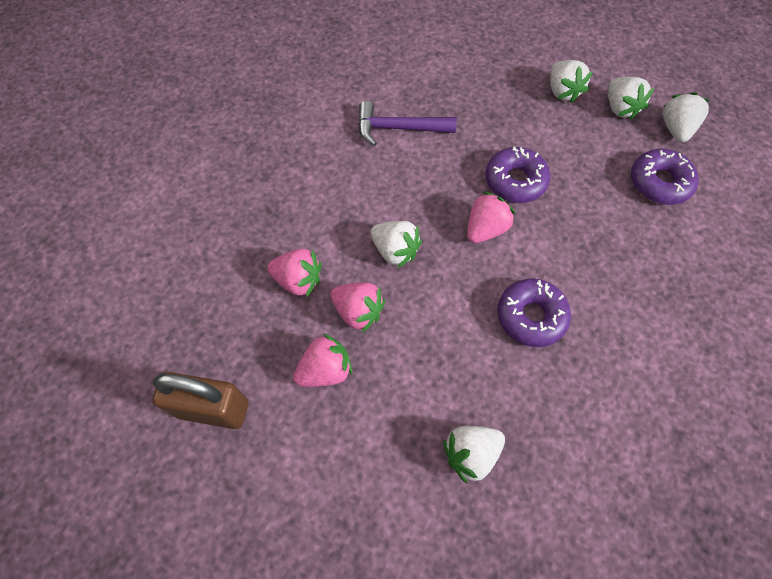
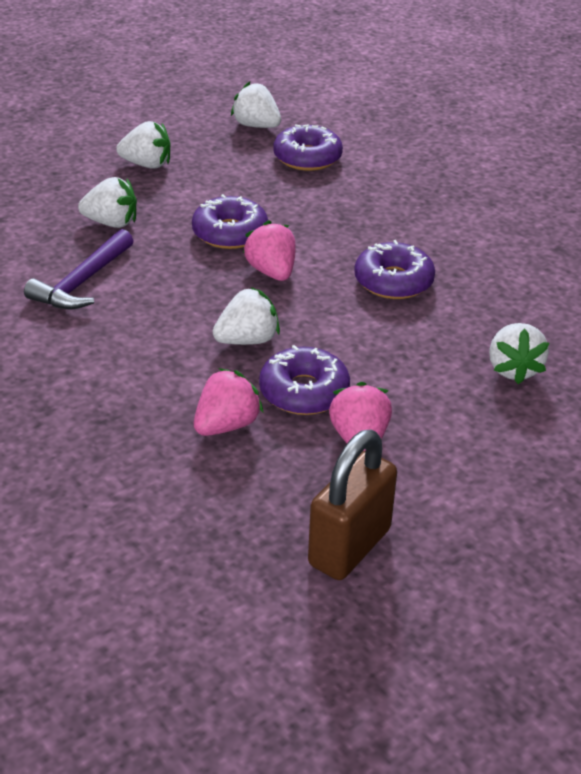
camera: 65 degrees left, 25 degrees down
(358, 312) = (304, 392): pink strawberry -> purple donut
(620, 108) = (202, 143): white strawberry -> white strawberry (111, 223)

